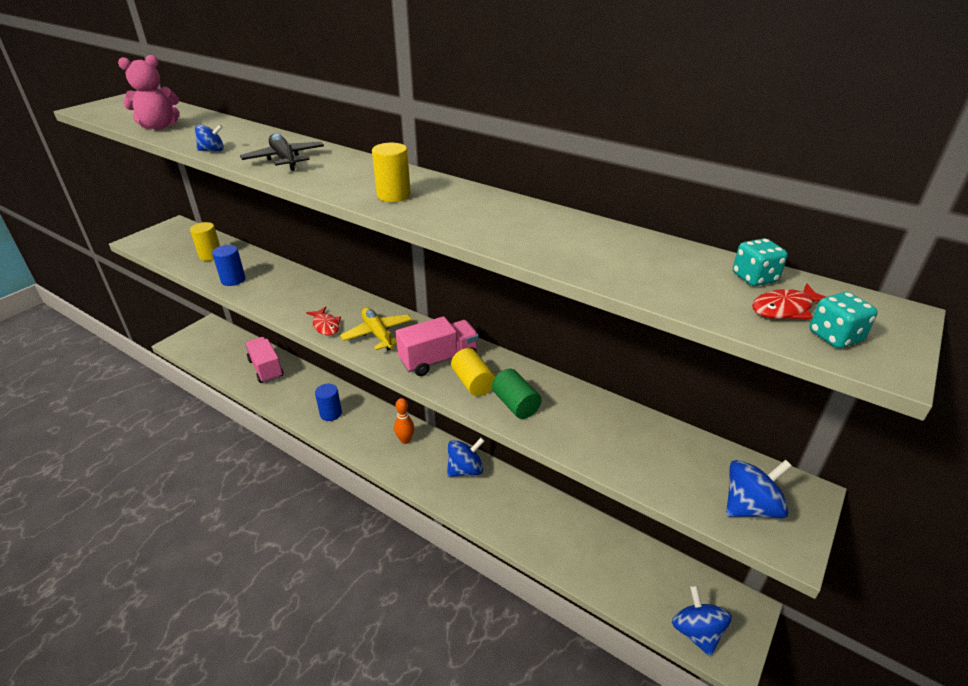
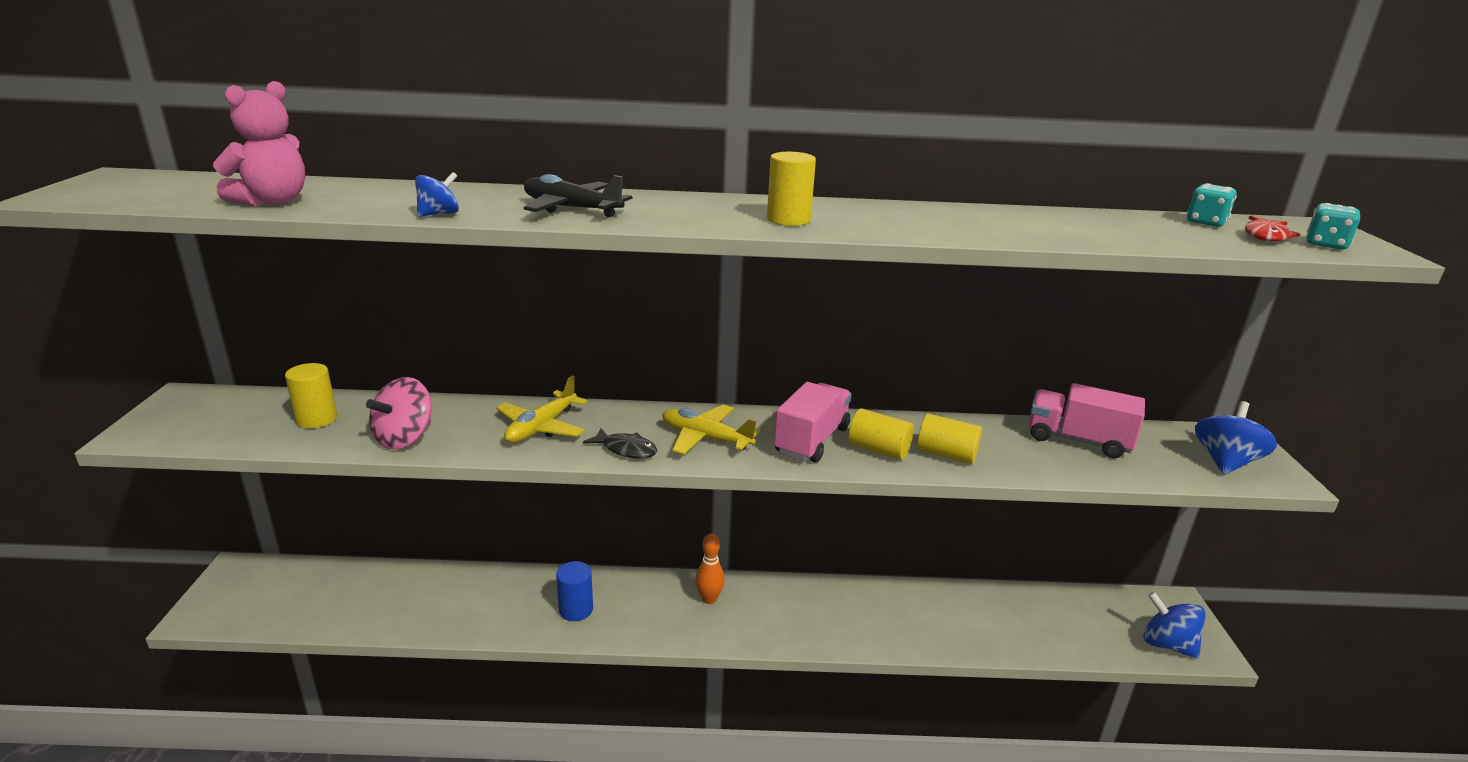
camera: 35 degrees left, 10 degrees down
(233, 280) = (404, 438): blue cylinder -> pink spinning top
(266, 369) = (411, 592): pink truck -> pink truck (1078, 440)
(301, 295) = (541, 427): none -> yellow plane
(326, 325) = (626, 449): red fish -> black fish
(465, 469) = (813, 600): blue spinning top -> none
(515, 404) = (946, 454): green cylinder -> yellow cylinder

